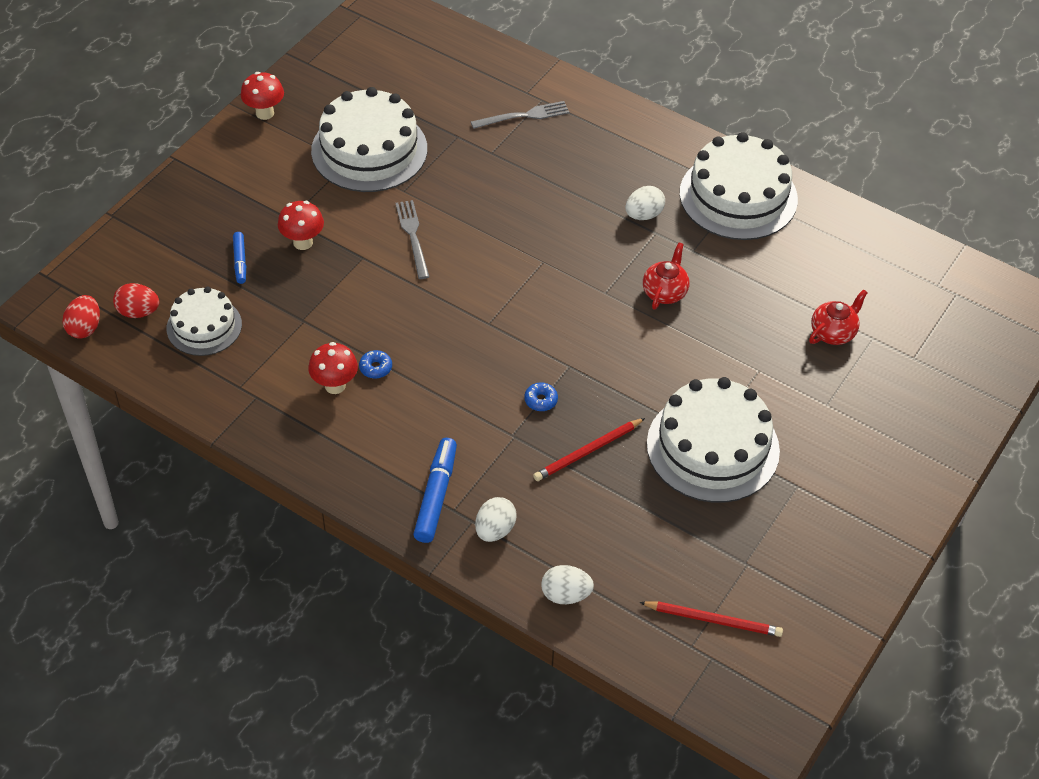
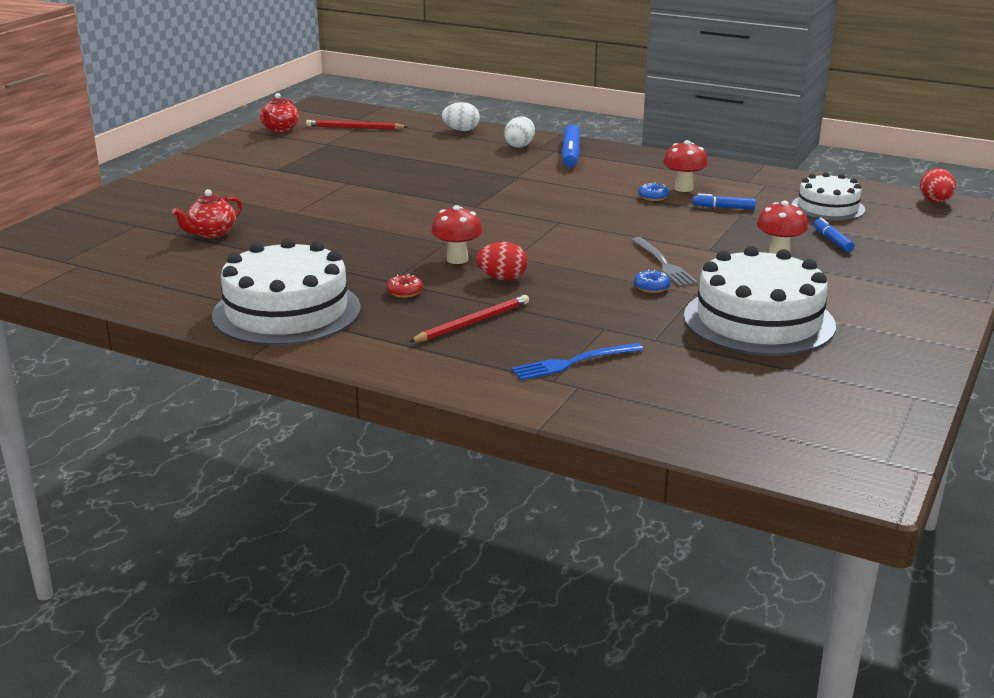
camera: 175 degrees right, 25 degrees down
(138, 312) = (897, 211): red egg -> red egg (502, 278)
(265, 113) = (920, 343): red mushroom -> red mushroom (457, 259)
(311, 336) = (724, 208): none -> blue marker
(524, 116) = (573, 362): grey fork -> blue fork
(541, 400) = (497, 191): blue donut -> blue donut (651, 287)
(587, 451) = (452, 173): red pencil -> red pencil (472, 322)
(643, 215) = (404, 292): white egg -> red donut
(665, 292) = (382, 246): red teapot -> red teapot (280, 129)
(713, 447) = (344, 179): white cake -> none

